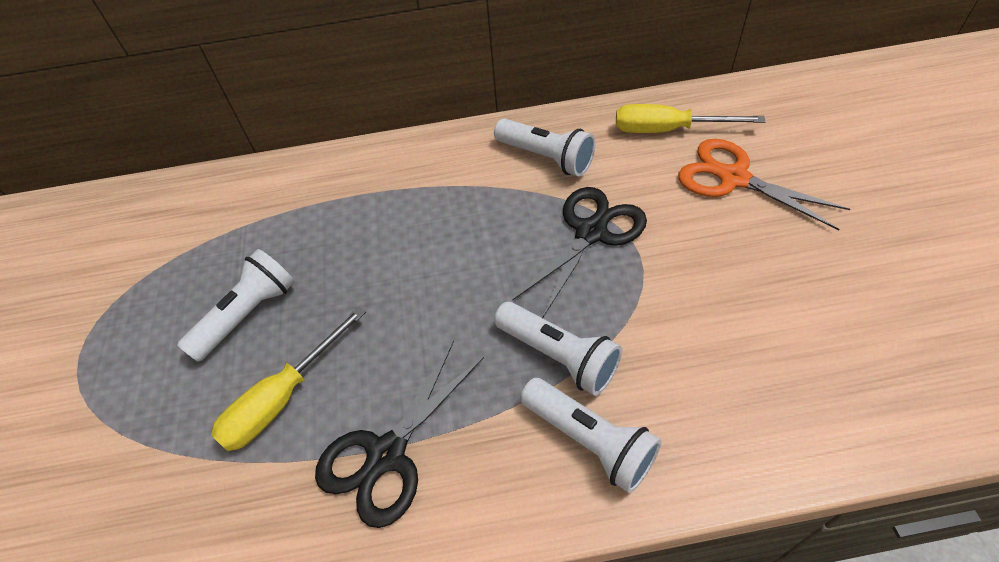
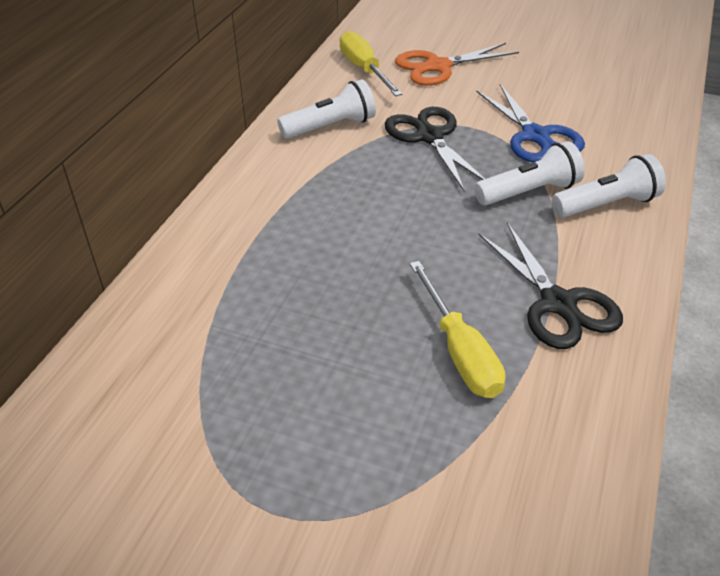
camera: 65 degrees left, 10 degrees down
(248, 314) = (339, 352): white flashlight -> none
(667, 130) = (364, 69): yellow screwdriver -> yellow screwdriver turned 120 degrees clockwise
(673, 319) = (535, 136): none -> blue scissors

